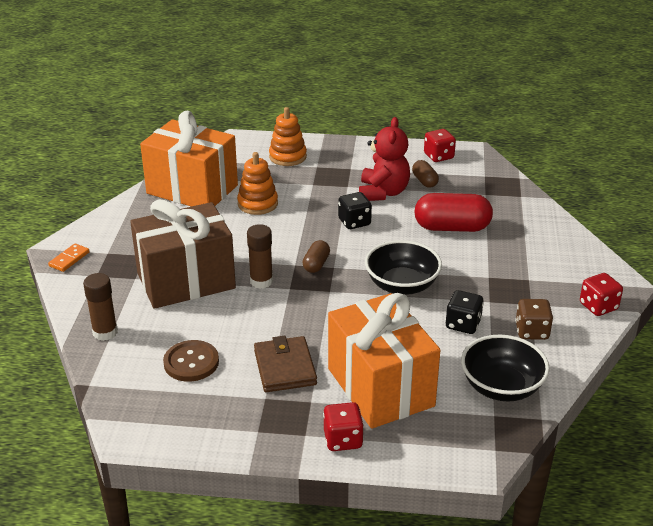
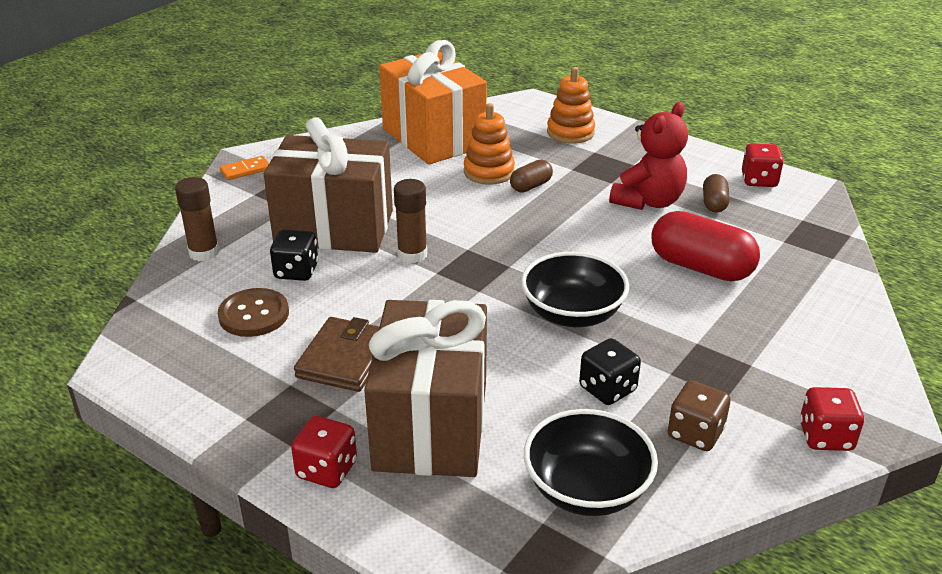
camera: 30 degrees right, 0 degrees up
(316, 264) = (491, 256): brown capsule -> brown capsule (531, 186)
(354, 222) = (581, 224): black dice -> black dice (296, 271)
(380, 387) = (431, 425): orange gift -> brown gift

